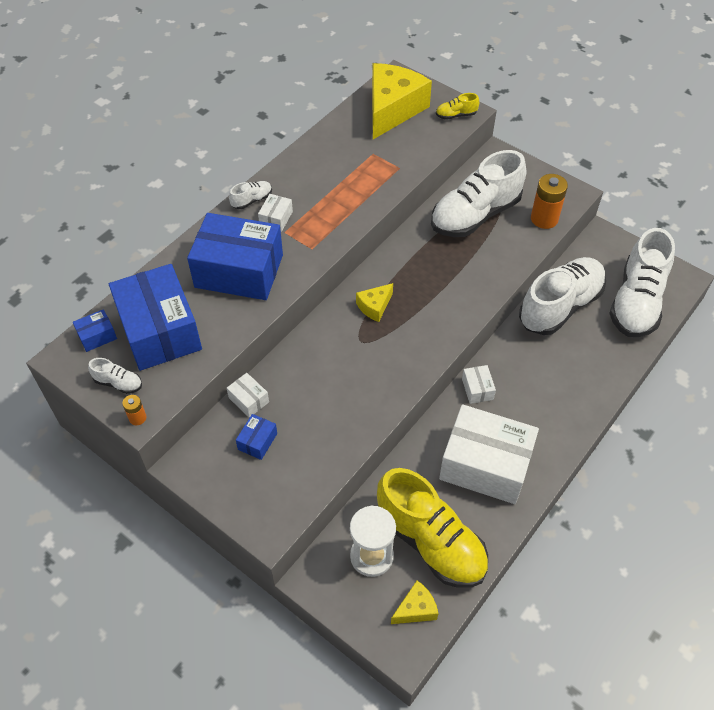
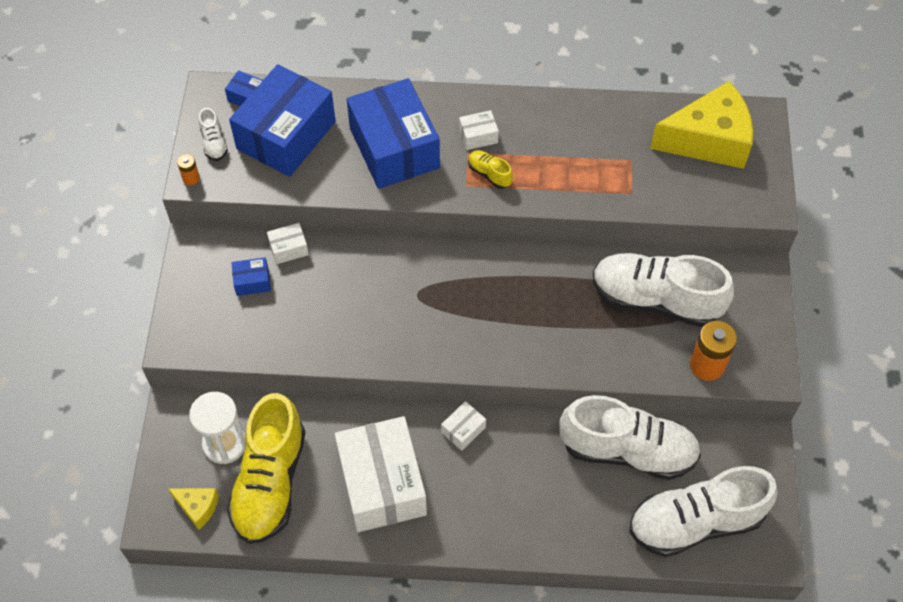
camera: 55 degrees right, 5 degrees up
(249, 400) = (288, 249): white box -> white box turned 60 degrees clockwise
(252, 200) = (484, 104): white shoe -> none
(374, 306) = (466, 281): yellow cheese -> none
(456, 115) = (753, 198): yellow shoe -> yellow shoe (489, 174)

